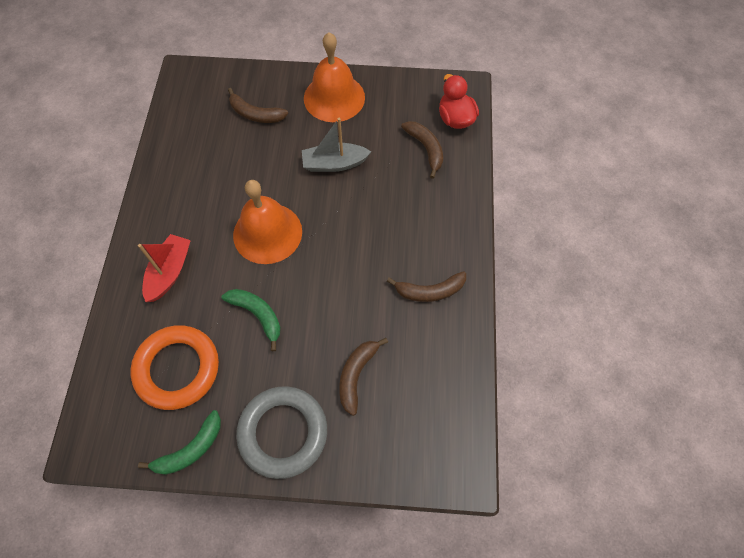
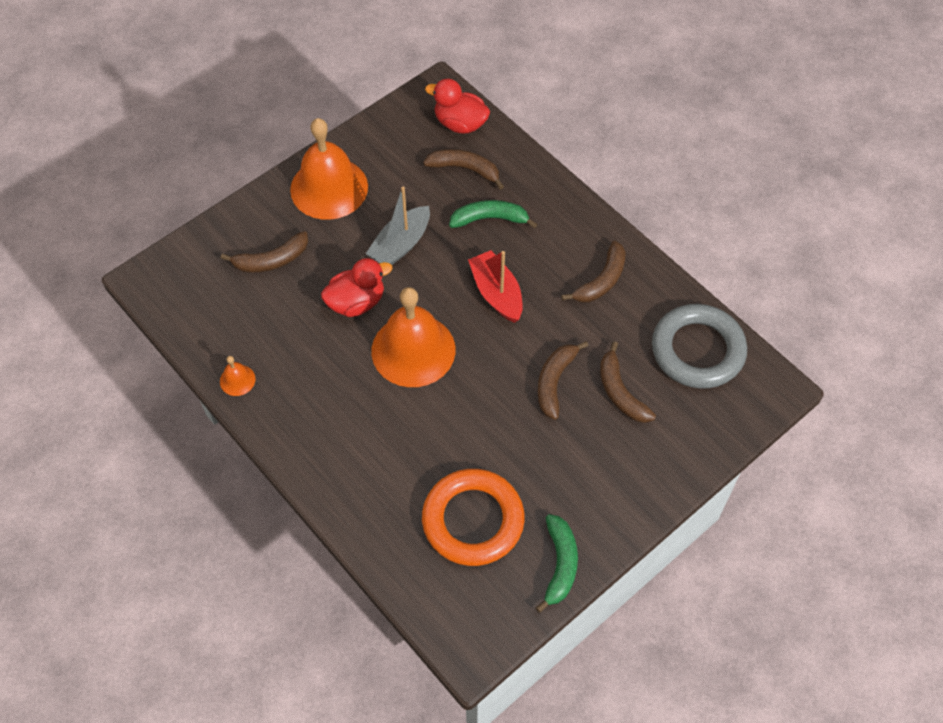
camera: 45 degrees left, 5 degrees down
(160, 166) = (237, 380): none -> orange bell
(170, 272) = (366, 456): red boat -> red boat (496, 293)
(257, 315) = (487, 420): green banana -> green banana (489, 219)
(270, 177) = (356, 302): none -> red duck
(283, 432) = (615, 484): grey ring -> grey ring (697, 350)
(324, 329) = (554, 382): none -> brown banana

